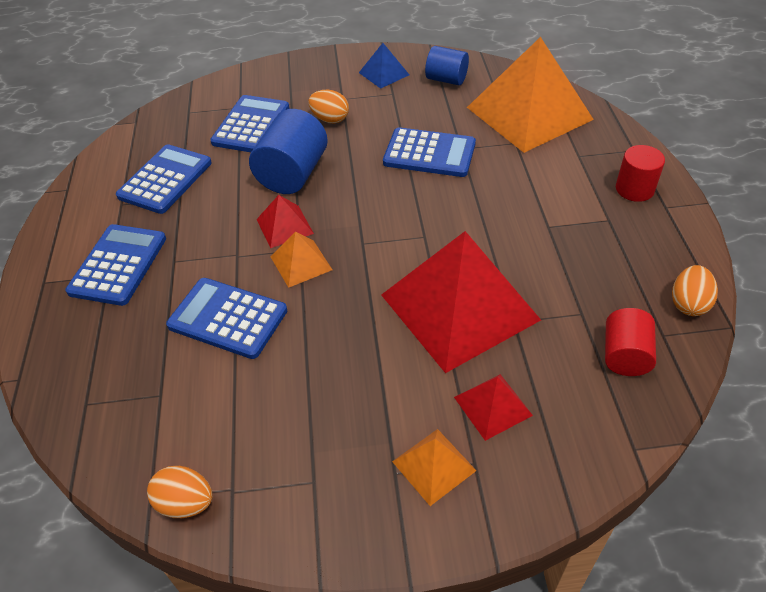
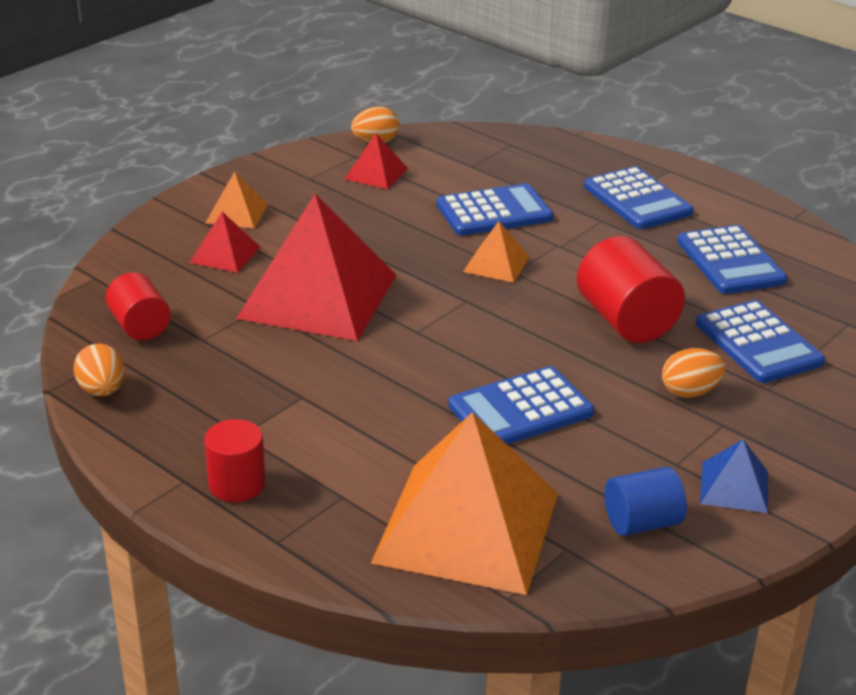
camera: 135 degrees right, 15 degrees down
(285, 226) = (556, 280): red pyramid -> red pyramid (376, 173)
(292, 174) = (626, 321): blue cylinder -> red cylinder

